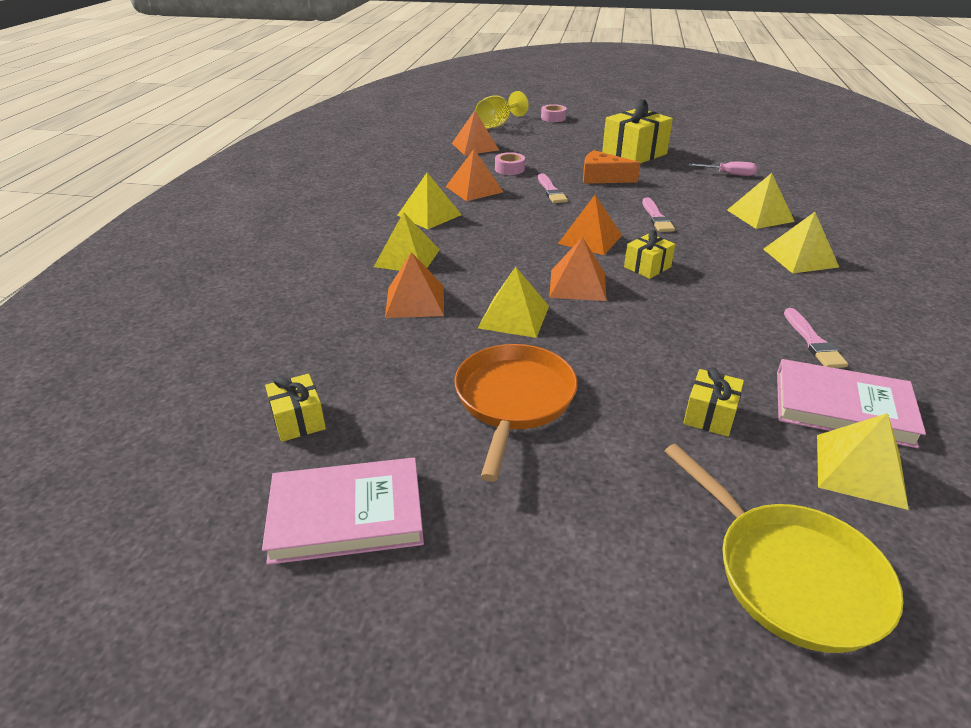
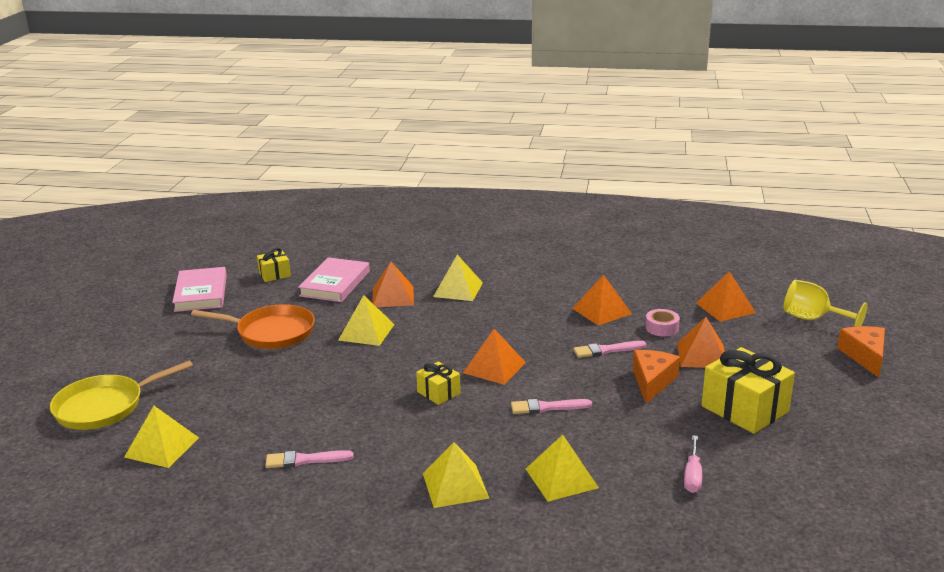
camera: 90 degrees right, 10 degrees down
(429, 215) = (539, 293): yellow pyramid -> none
(553, 118) = (865, 356): pink tape -> orange cheese
(577, 285) = (410, 358): orange pyramid -> orange pyramid (702, 355)
(710, 415) = (233, 399): yellow gift -> none
(842, 407) = (221, 455): pink book -> pink book (335, 283)

